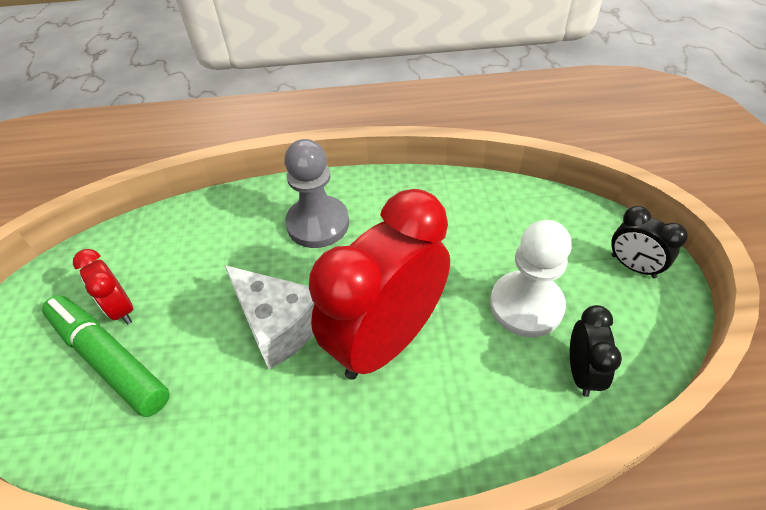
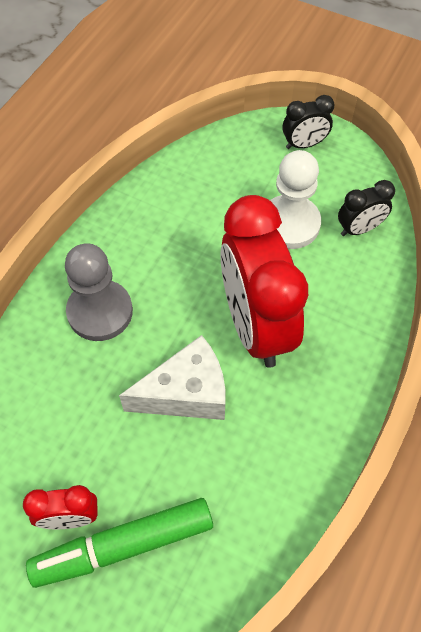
camera: 60 degrees left, 10 degrees up
(581, 372) = (359, 229): black clock -> black clock turned 120 degrees clockwise

